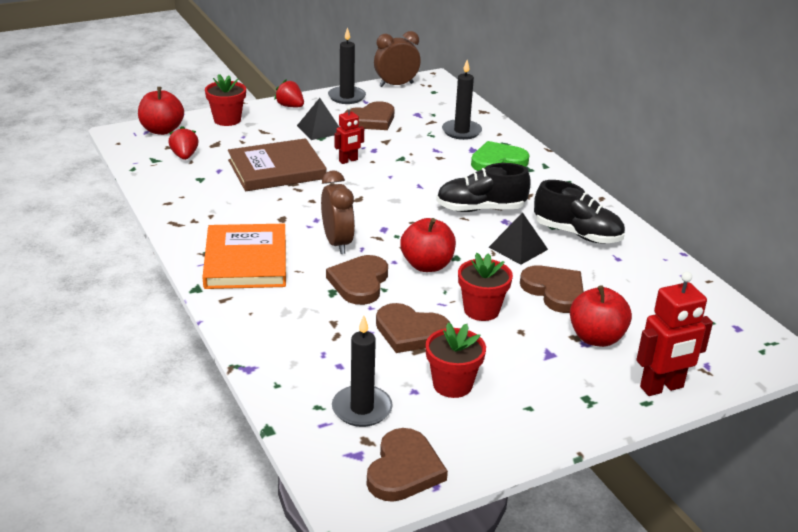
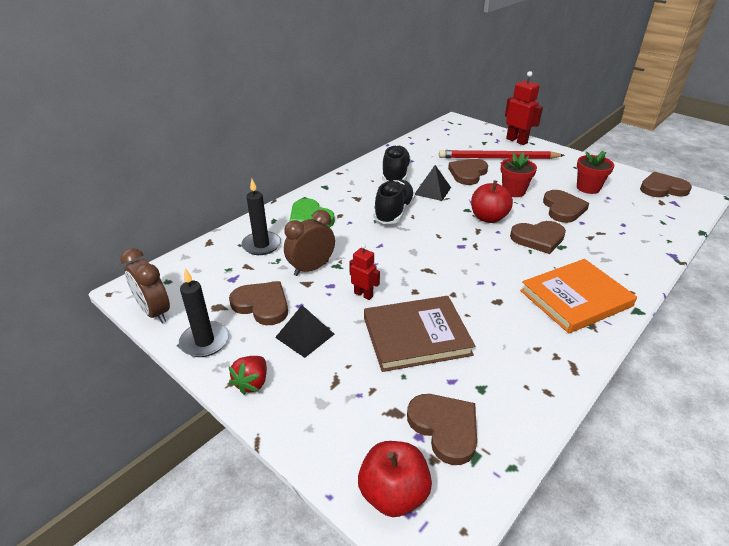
camera: 110 degrees left, 5 degrees up
(184, 156) = (444, 428): red strawberry -> brown heart
(227, 120) = (322, 431): red flower pot -> none
(276, 169) = (416, 336): brown book -> brown book turned 60 degrees counterclockwise
(337, 243) = (502, 261): brown clock -> brown clock (311, 268)
(362, 409) = (644, 208): black candle -> none
(480, 209) = (394, 212): black shoe -> black shoe turned 135 degrees counterclockwise
(596, 338) = (497, 158): red apple -> red pencil

